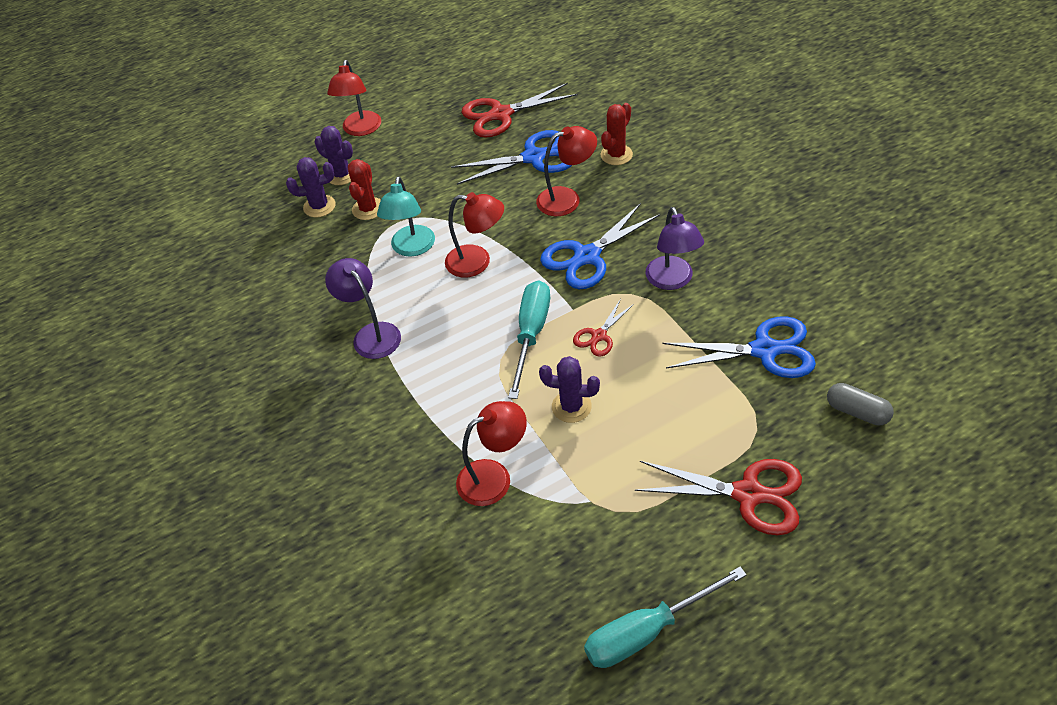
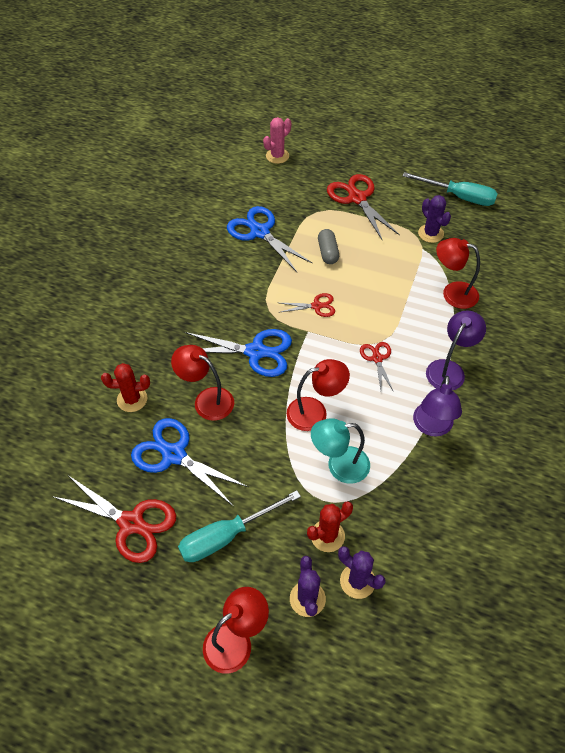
camera: 135 degrees left, 5 degrees up
(412, 248) = (339, 466): turquoise lamp -> turquoise lamp turned 150 degrees counterclockwise
(477, 262) = (315, 412): red lamp -> red lamp turned 105 degrees clockwise
(483, 343) = (377, 358): none -> red scissors
(531, 334) = (347, 339): turquoise screwdriver -> turquoise screwdriver (226, 536)
(571, 407) = (377, 288): purple cactus -> purple cactus (430, 233)
(672, 281) = (240, 297): purple lamp -> purple lamp (449, 369)
(857, 412) = (269, 184): grey capsule -> grey capsule (328, 252)
(919, 457) = (277, 156): none -> pink cactus

